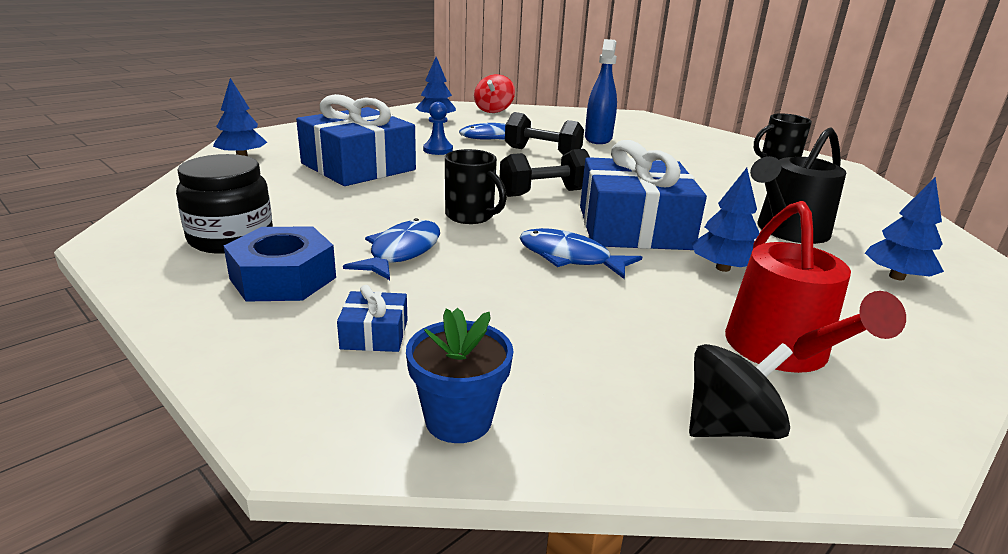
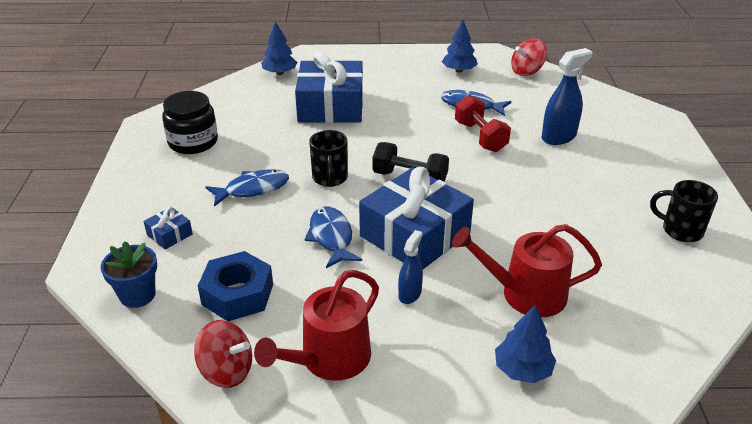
camera: 45 degrees right, 10 degrees up
(283, 278) = (180, 181): blue nut -> blue nut (237, 294)
(438, 150) = (406, 107): blue pawn -> none
(542, 153) = (480, 137): black dumbbell -> red dumbbell
(723, 268) = (410, 294): blue tree -> blue spray bottle
(729, 427) = (227, 371): black spinning top -> red spinning top
(788, 231) = (525, 294): black watering can -> red watering can

